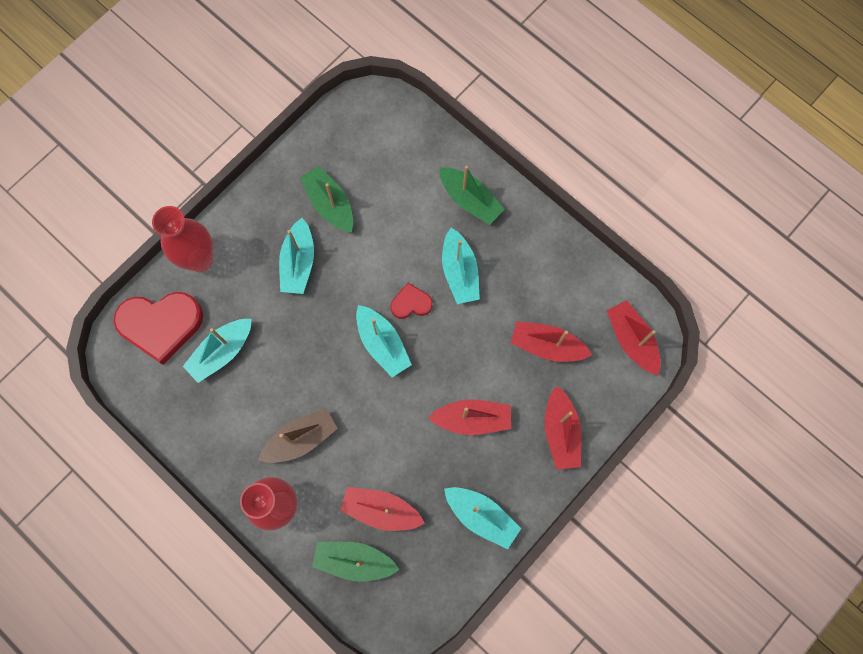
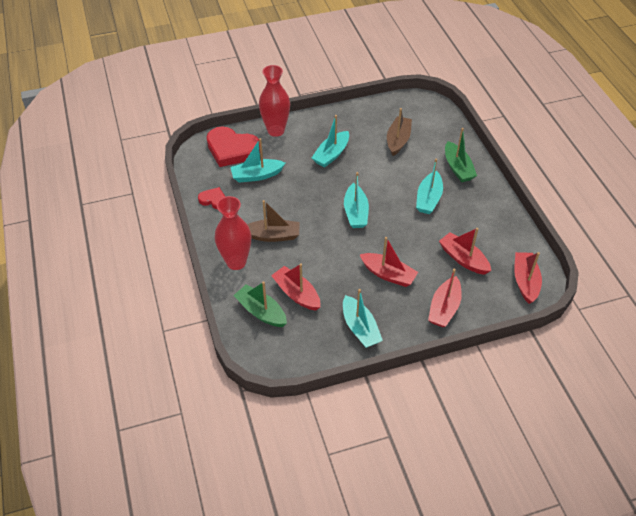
camera: 30 degrees right, 25 degrees down
(330, 204) = (369, 136): green boat -> none
(371, 192) = (398, 140): none -> brown boat
(411, 303) = (387, 201): red heart -> red heart (213, 200)

